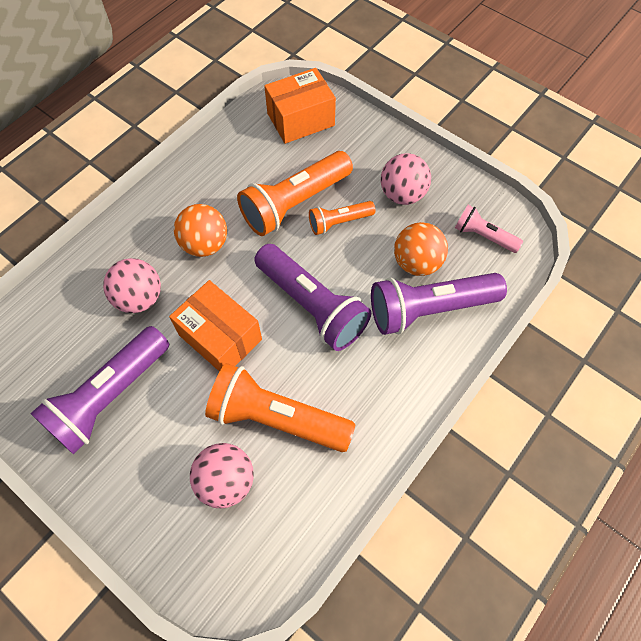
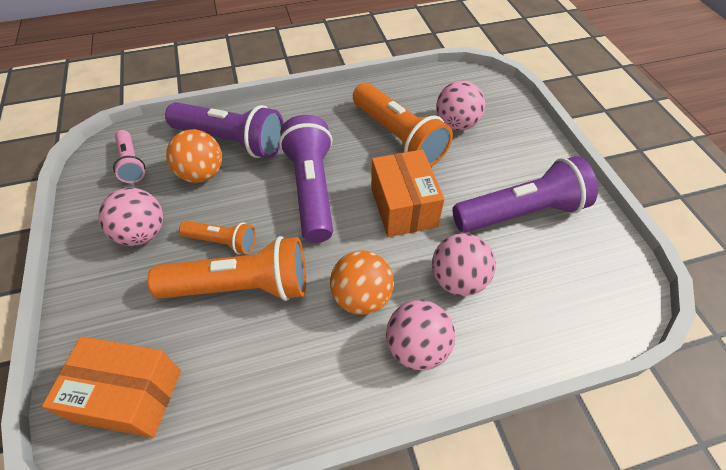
camera: 145 degrees left, 10 degrees down
(146, 235) = (417, 347): none -> pink ball

